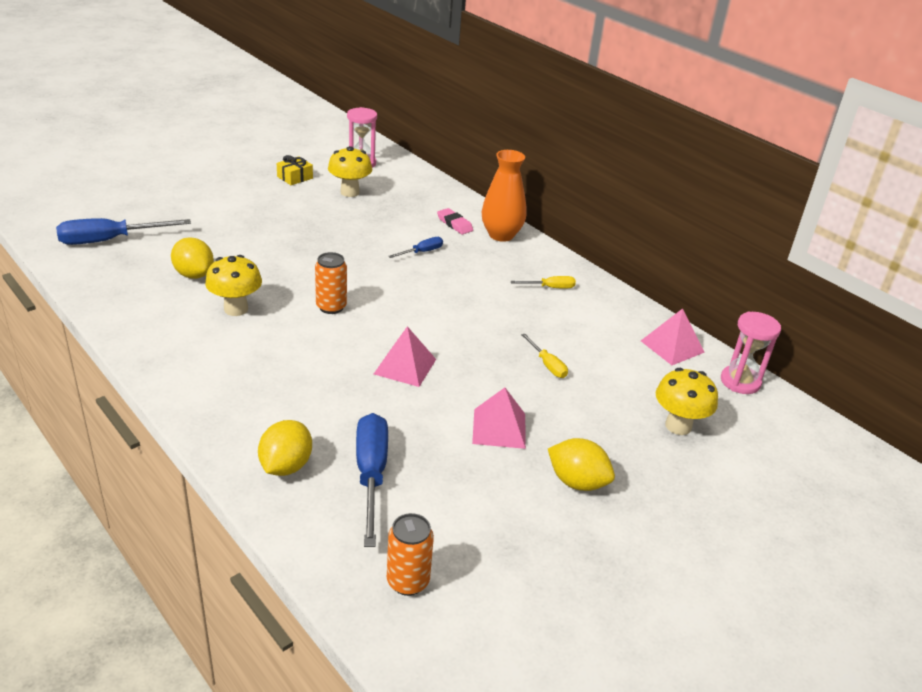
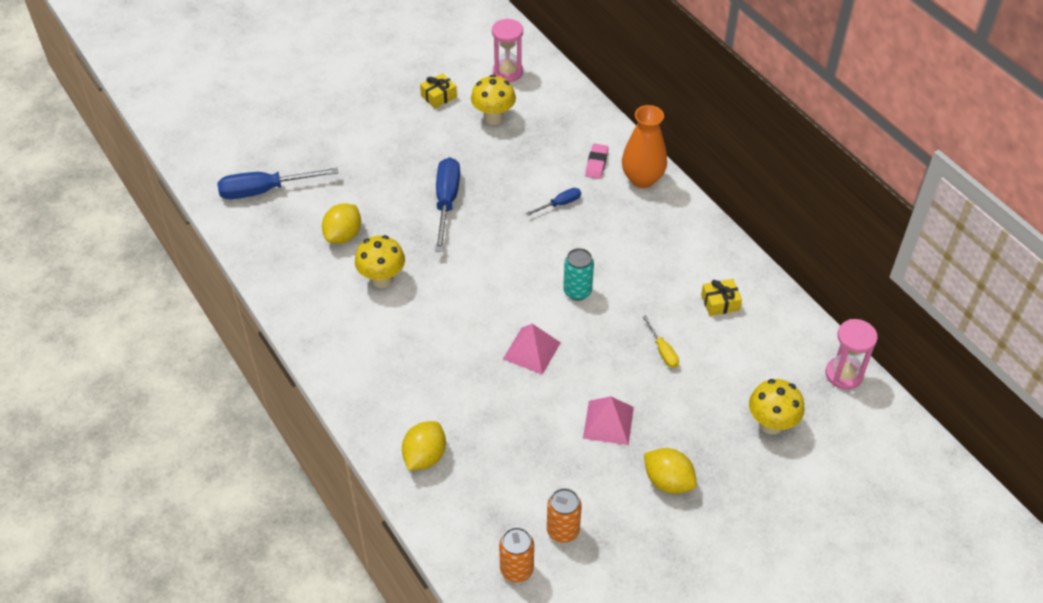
camera: 10 degrees right, 15 degrees up
(194, 274) = (343, 235): yellow lemon -> yellow lemon turned 60 degrees clockwise
(331, 307) = (468, 277): orange can -> orange can (563, 531)
(371, 475) = (494, 468): blue screwdriver -> blue screwdriver (446, 202)
(448, 318) = (577, 291): none -> turquoise can
(454, 224) = (596, 163): pink eraser -> pink eraser turned 45 degrees clockwise
(550, 287) = (681, 252): yellow screwdriver -> none
(598, 325) = (720, 303): none -> yellow gift
(672, 346) = (787, 330): pink pyramid -> none

